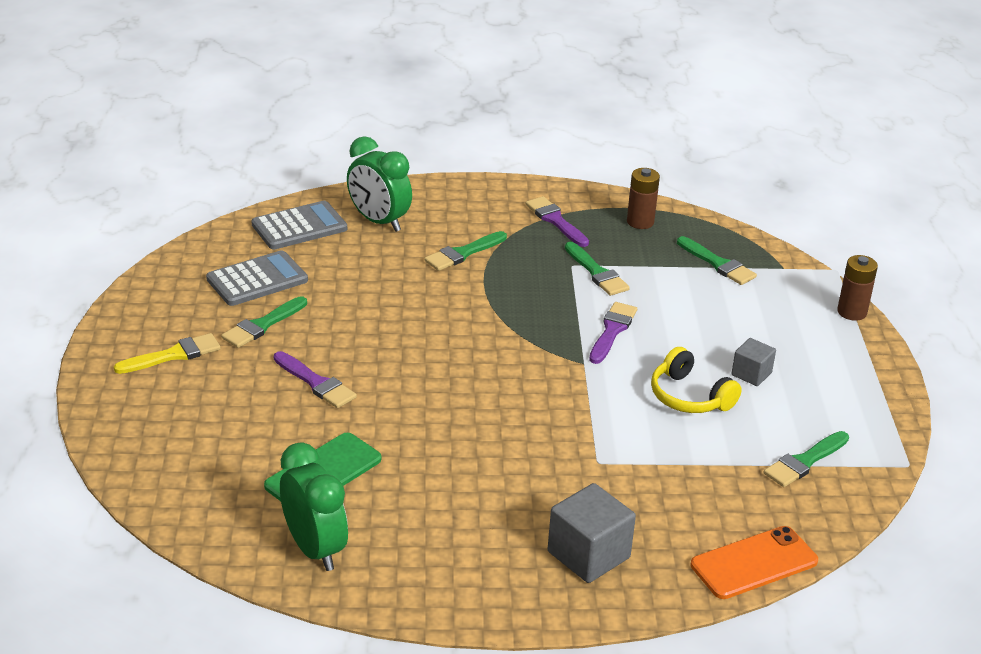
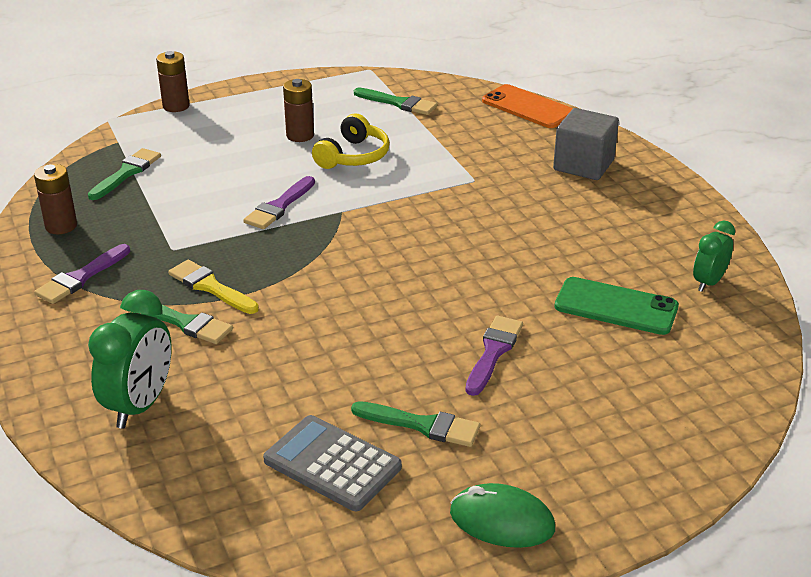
camera: 110 degrees left, 0 degrees up
(145, 330) = (502, 521): none -> green mouse
(173, 355) = (529, 474): yellow brush -> yellow brush (210, 287)
(299, 227) = (185, 471): grey calculator -> none
(314, 549) = (708, 282): green clock -> green clock, size x0.61
(597, 272) = (179, 232): green brush -> none
(612, 331) = (279, 206): purple brush -> purple brush turned 60 degrees counterclockwise
(751, 374) = (300, 135): grey cube -> brown battery

